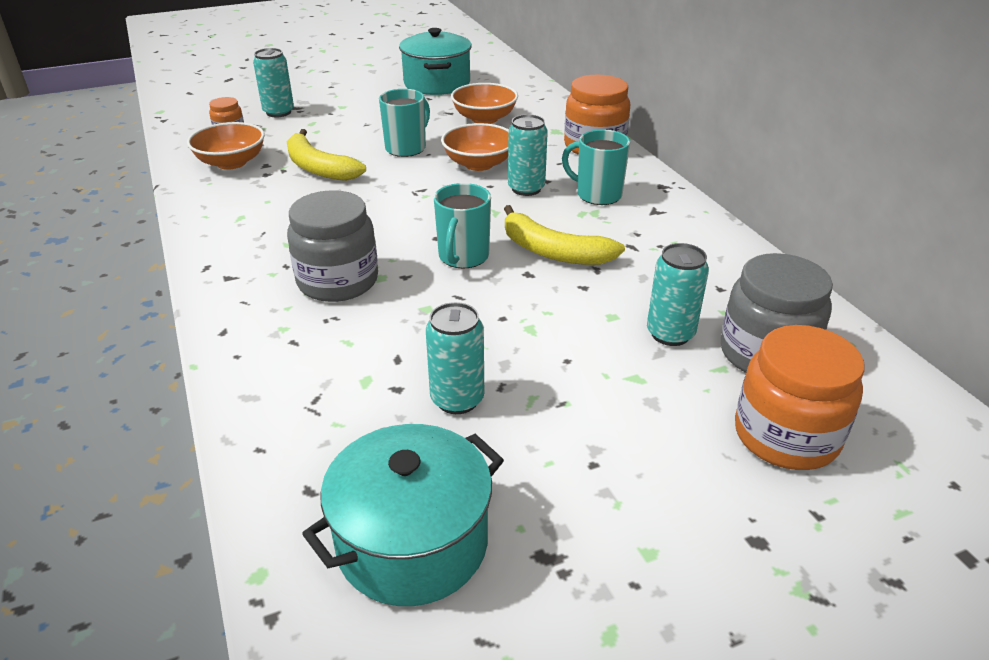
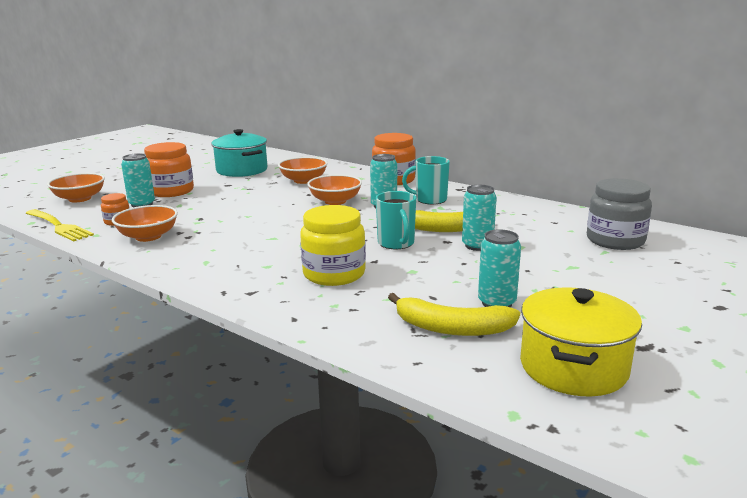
camera: 30 degrees left, 15 degrees down
(174, 123) = (58, 226): none -> yellow fork
(234, 88) = (80, 199): none -> orange bowl
(318, 167) = (224, 225): yellow banana -> yellow banana (452, 328)
(338, 281) = (334, 274): grey jar -> yellow jar
(406, 148) = (273, 203): turquoise mug -> none
(412, 543) = (573, 367): turquoise pot -> yellow pot
(670, 334) = (560, 245): turquoise can -> turquoise can (477, 246)
(786, 436) = (671, 267): orange jar -> orange jar (171, 191)

